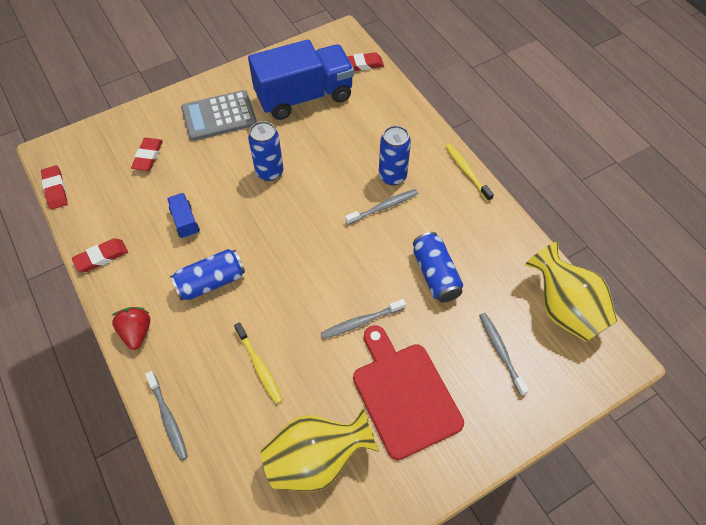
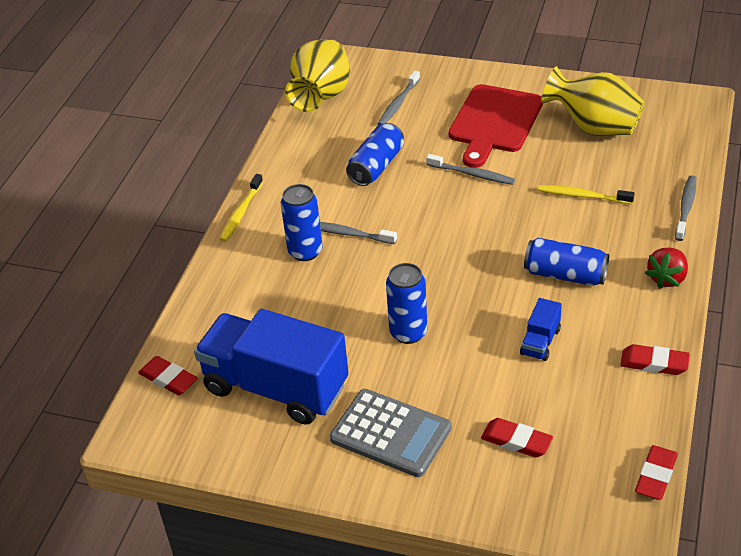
camera: 130 degrees left, 15 degrees down
(148, 156) = (516, 441): red eraser -> red eraser turned 60 degrees clockwise
(259, 366) = (582, 196): yellow toothbrush -> yellow toothbrush turned 90 degrees counterclockwise

